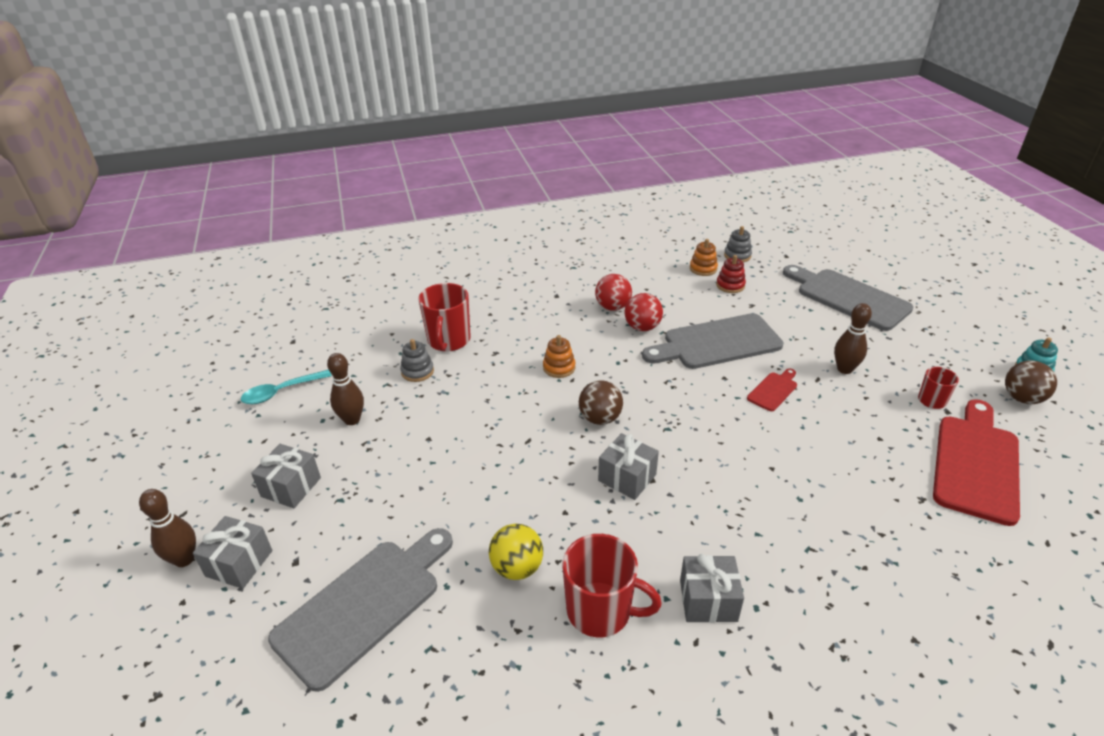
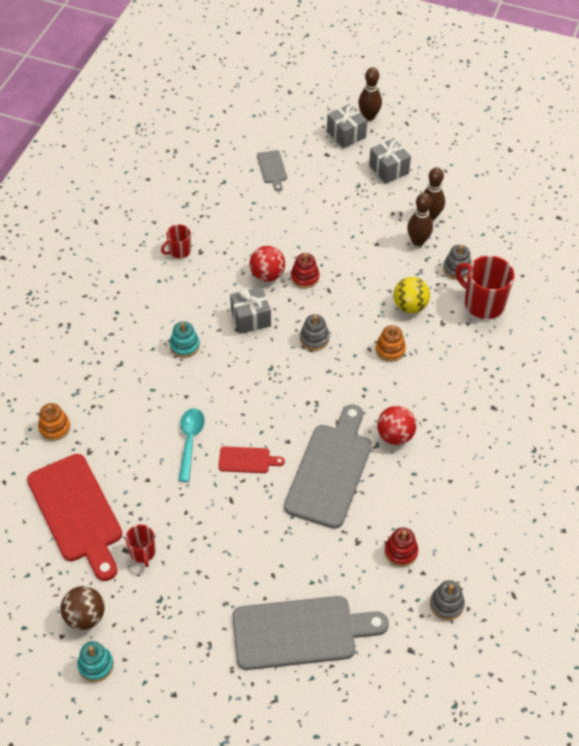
camera: 125 degrees right, 15 degrees up
(281, 392) = (494, 192): turquoise spoon -> turquoise spoon (190, 441)
(363, 605) = (272, 169): grey cutting board -> grey cutting board, size x0.46
(517, 568) = (237, 234): yellow ball -> yellow ball (410, 306)
(528, 467) = (305, 277): none -> red stacking toy
(600, 418) = (314, 339): brown ball -> grey stacking toy
(600, 611) = (179, 251): red mug -> red mug, size x0.55
(613, 307) = (442, 435): red ball -> red ball (267, 275)
(703, 269) = (447, 553): orange stacking toy -> orange stacking toy (54, 427)
(708, 600) = (140, 296): grey gift -> none
(721, 508) = (184, 346): none -> turquoise stacking toy
(773, 390) = (247, 460): red cutting board -> red cutting board turned 75 degrees counterclockwise
(844, 369) = (223, 529): brown bowling pin -> brown bowling pin (418, 241)

